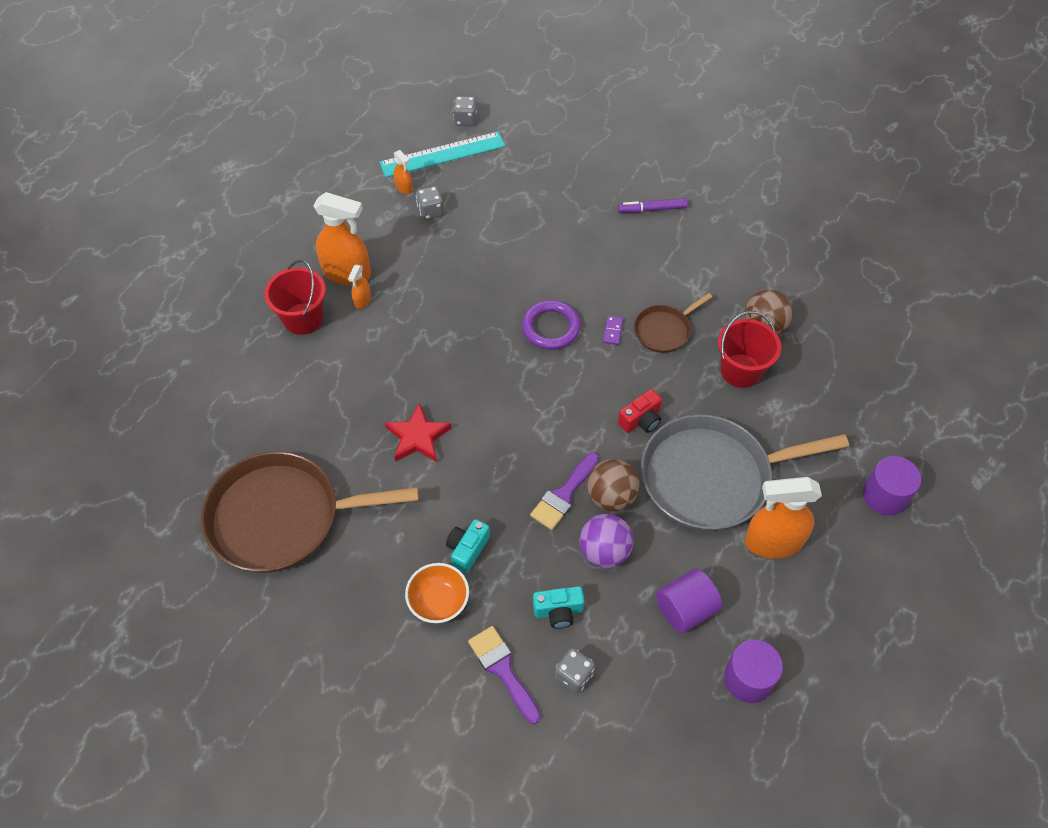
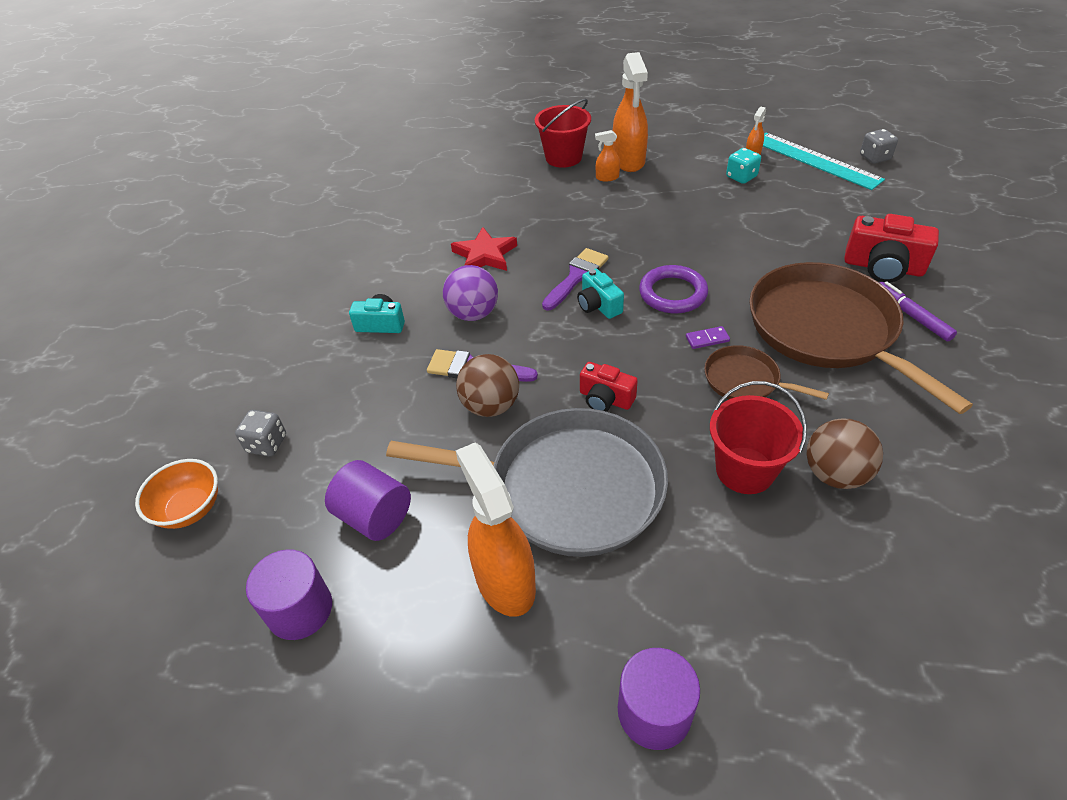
camera: 70 degrees right, 10 degrees down
(282, 517) = (368, 215): brown pan -> brown pan (827, 330)
(430, 211) = (741, 177): grey dice -> turquoise dice
(439, 602) = (319, 325): orange bowl -> orange bowl (190, 509)
(503, 669) = (261, 390): purple brush -> purple brush (576, 276)
(558, 611) = (336, 409): turquoise camera -> turquoise camera (598, 305)
(596, 194) = (883, 267): none -> red camera
(604, 551) = (420, 422): purple ball -> purple ball (473, 314)
(712, 477) = (566, 488): grey pan -> grey pan turned 135 degrees clockwise

